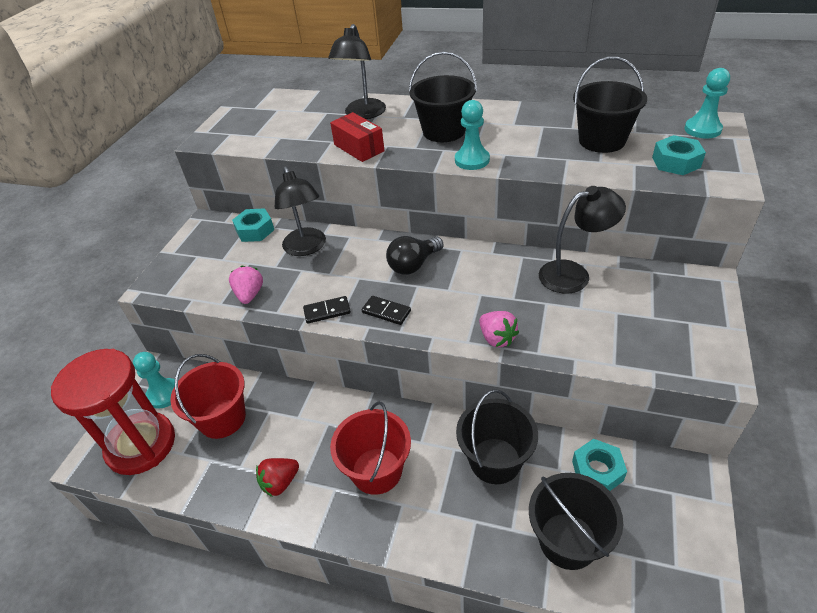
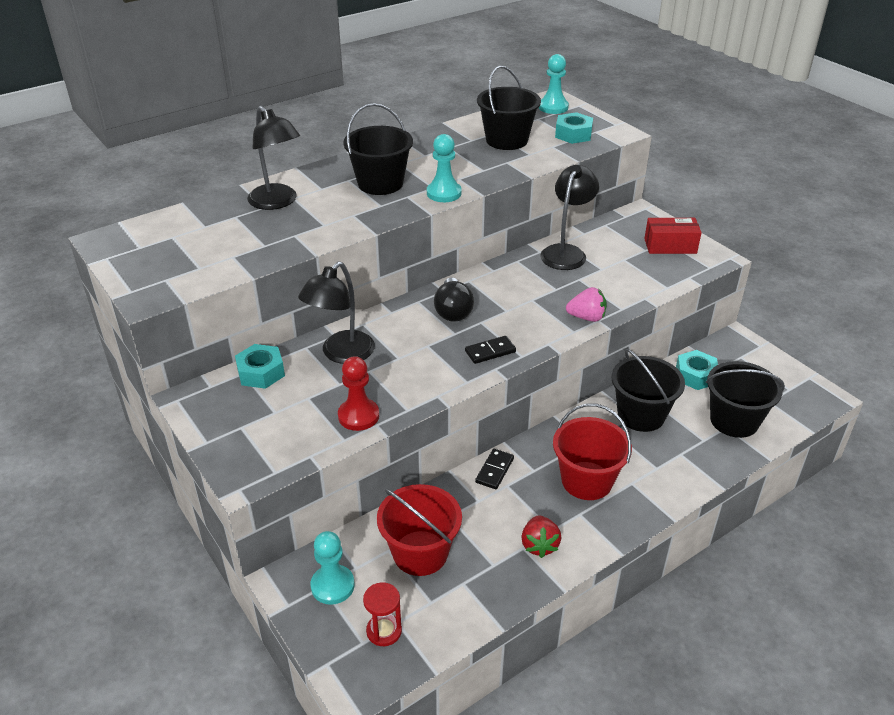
camera: 55 degrees left, 5 degrees down
(141, 445) = (384, 631): red hourglass -> red hourglass, size x0.41
(250, 295) = (358, 416): pink strawberry -> red pawn
(306, 248) = (341, 354): black lamp -> black lamp turned 105 degrees clockwise
(327, 311) = (447, 381): black domino -> black domino (494, 470)
(359, 148) = (332, 228): red box -> red box (670, 246)

